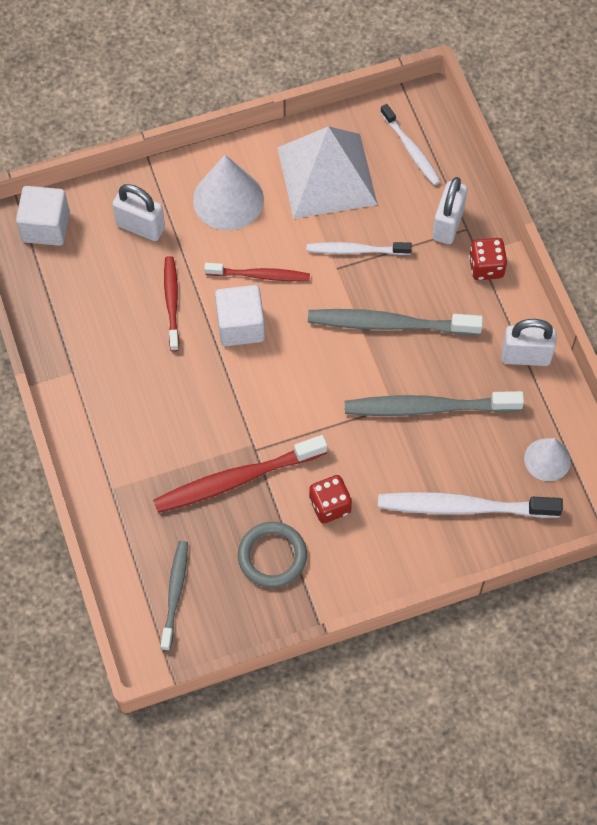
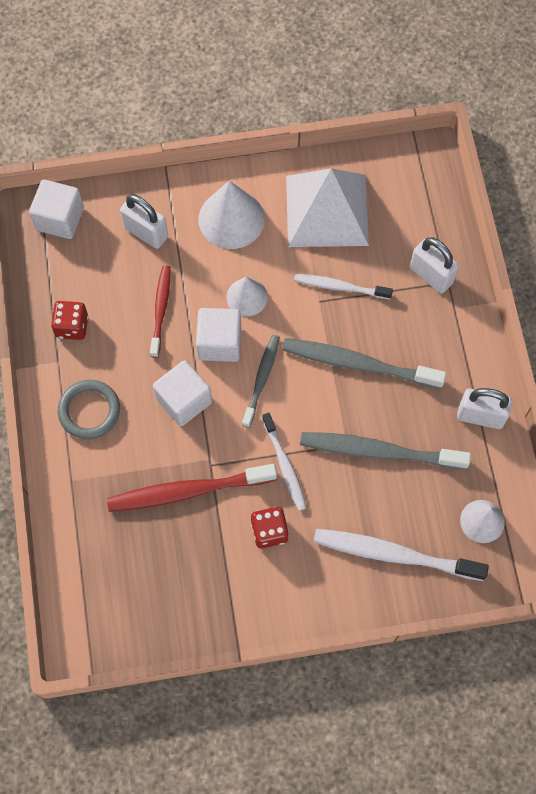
camera: 10 degrees right, 5 degrees up
(175, 593) = (110, 592): grey toothbrush -> grey toothbrush (261, 379)
(214, 389) = (184, 400): none -> white cube
(260, 275) = (247, 297): red toothbrush -> white cone
(272, 556) = (206, 571): grey ring -> grey ring (89, 411)
(411, 150) = (410, 197): white toothbrush -> white toothbrush (284, 465)
(447, 224) = (431, 275): white padlock -> white padlock turned 75 degrees counterclockwise
(486, 267) = (459, 323): red dice -> red dice (72, 326)

